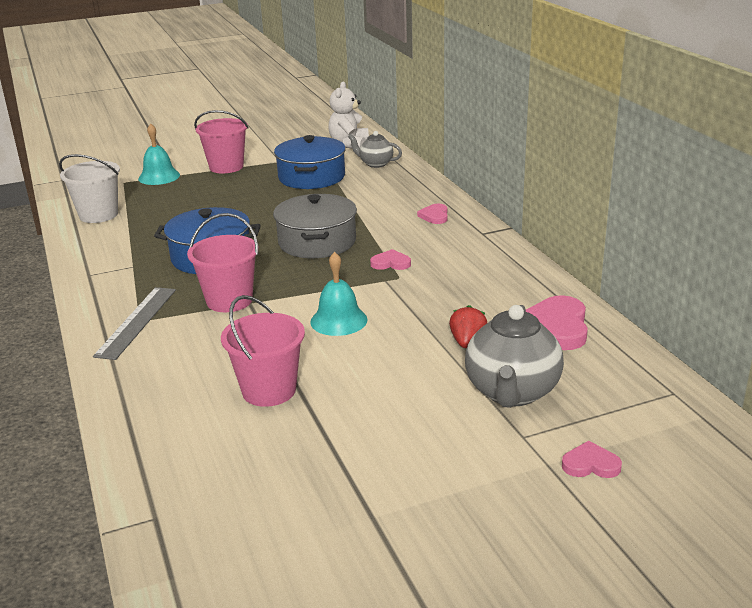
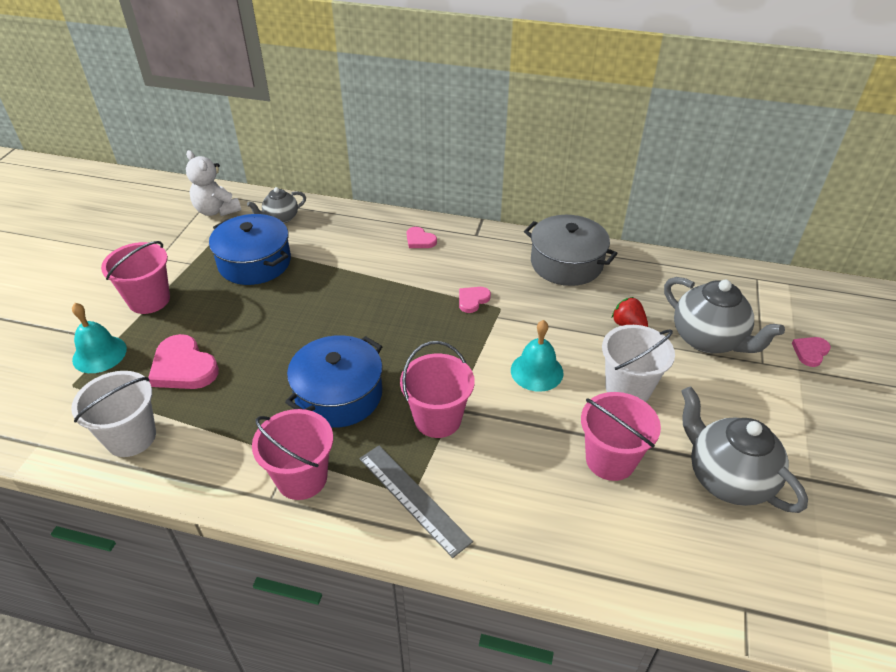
camera: 55 degrees left, 15 degrees up
(116, 277) = (302, 478): none -> pink bucket
(314, 461) = (727, 478): none -> grey teapot
(317, 242) = (388, 320): grey pot -> grey pot (566, 263)
(375, 370) = (628, 388): none -> white bucket
(556, 327) = (643, 277): pink heart -> pink heart (183, 367)

